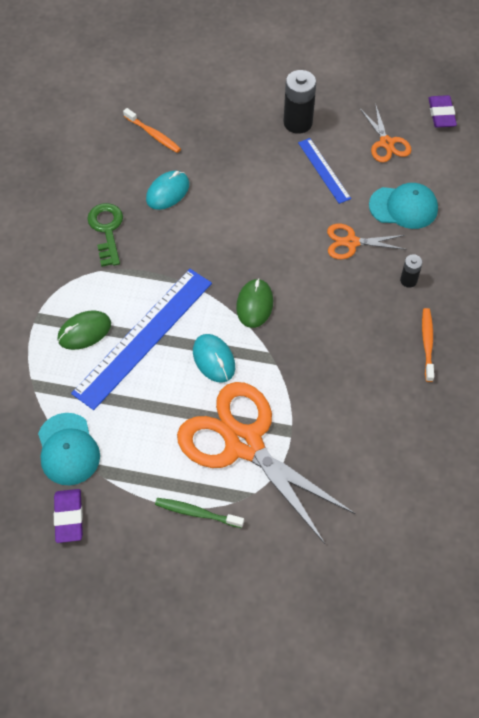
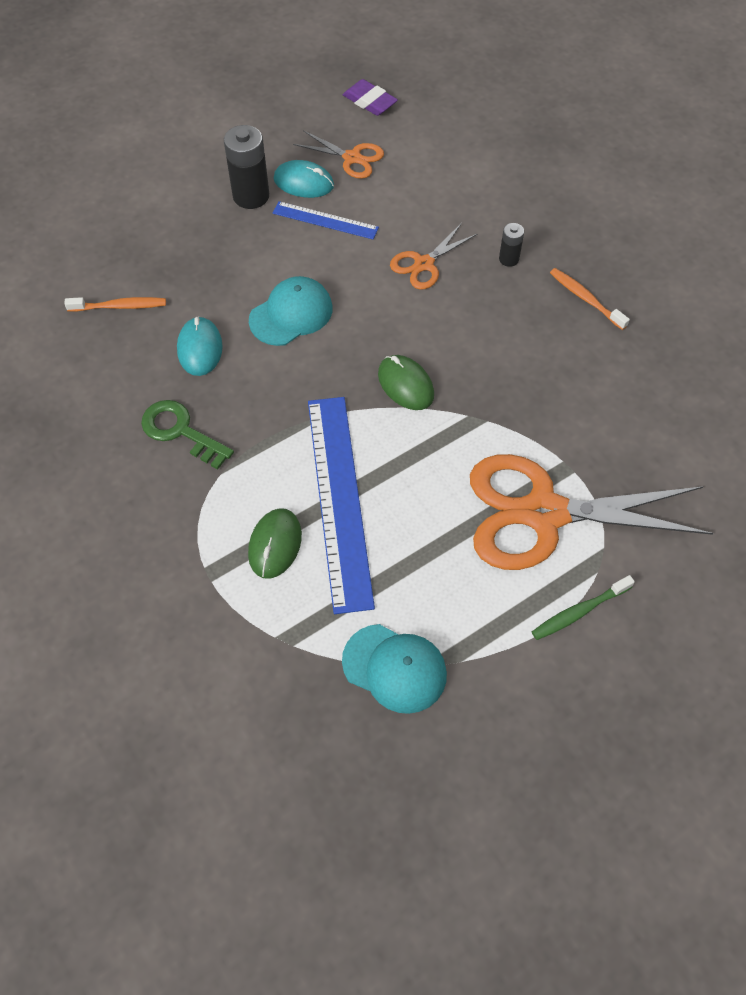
camera: 45 degrees left, 0 degrees up
(69, 517) = (473, 730): purple eraser -> none
(214, 359) = (428, 463): turquoise mouse -> turquoise mouse (303, 182)
(403, 207) = (431, 201): turquoise cap -> turquoise cap (291, 314)

